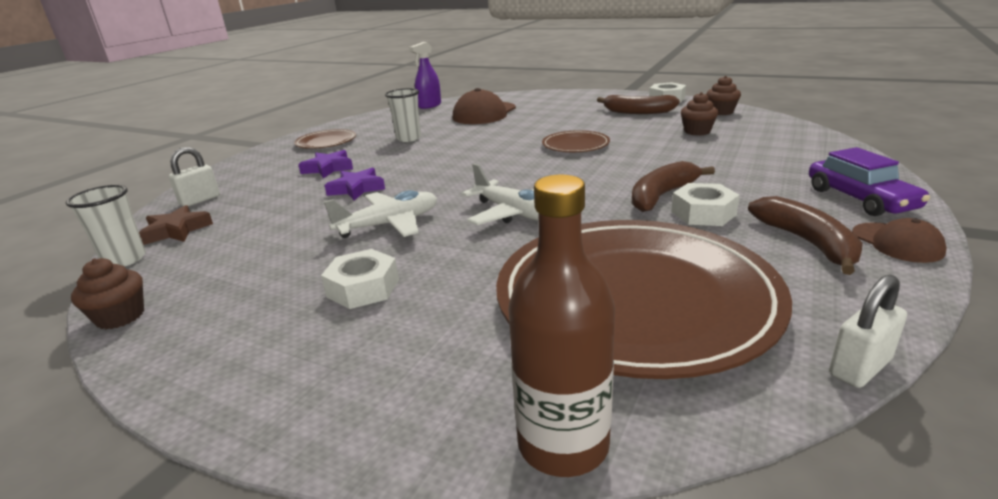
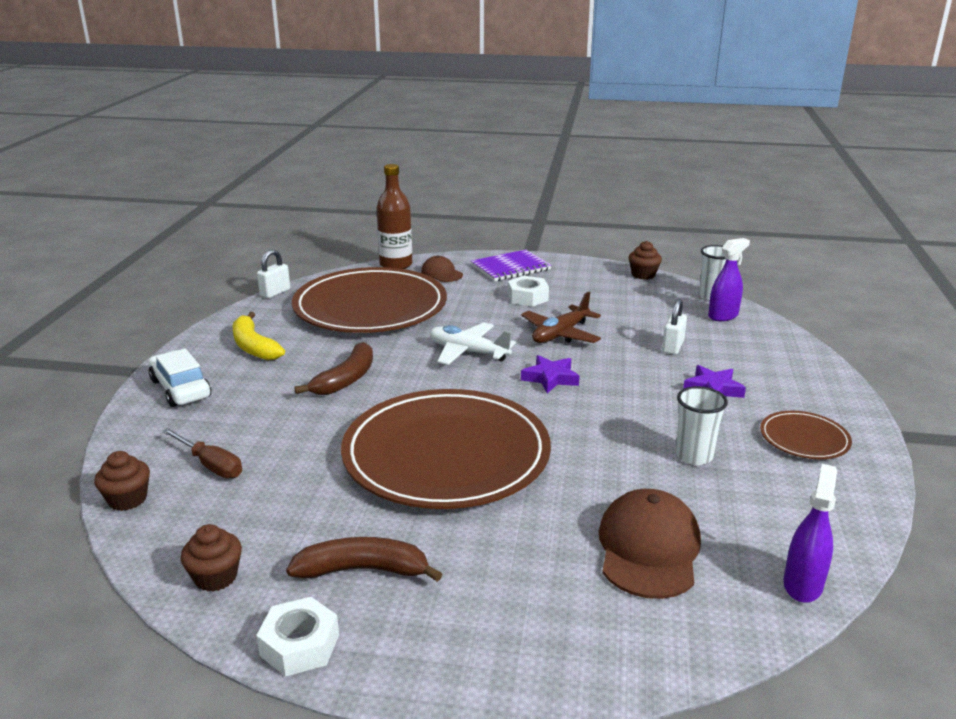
camera: 160 degrees right, 0 degrees up
(176, 230) = (723, 316): brown star -> purple spray bottle
(200, 200) = (768, 341): white padlock -> white padlock (672, 347)
(306, 379) = (510, 267): none -> purple notebook
(357, 189) = (638, 365): purple star -> purple star (550, 378)
(389, 224) = (560, 334): white plane -> brown plane
(575, 145) = (446, 454): brown plate -> brown plate, size x2.32
(697, 131) = (279, 501): brown cupcake -> brown cupcake (127, 499)
(703, 213) = (316, 364): white nut -> none
(764, 147) = (210, 465): none -> brown screwdriver
(807, 242) = (254, 346): brown banana -> yellow banana
(860, 199) = (181, 388): purple car -> white car
(897, 243) = (195, 351): brown cap -> brown cap (441, 273)

